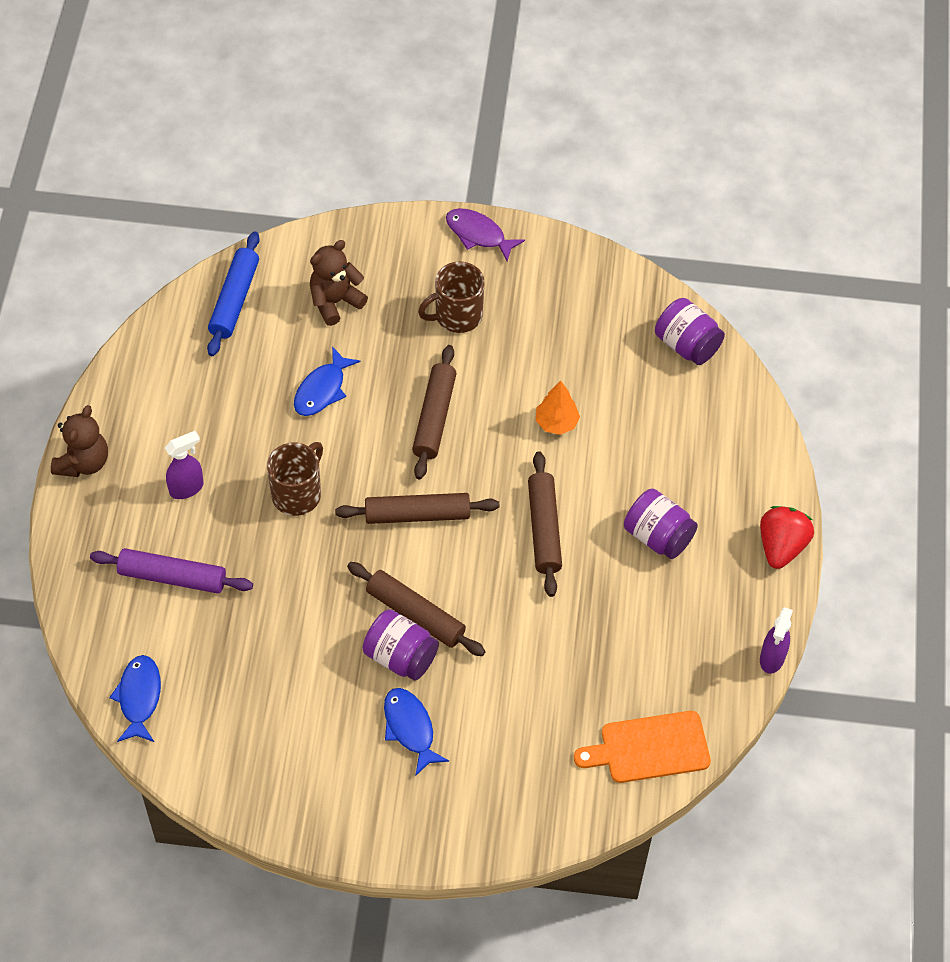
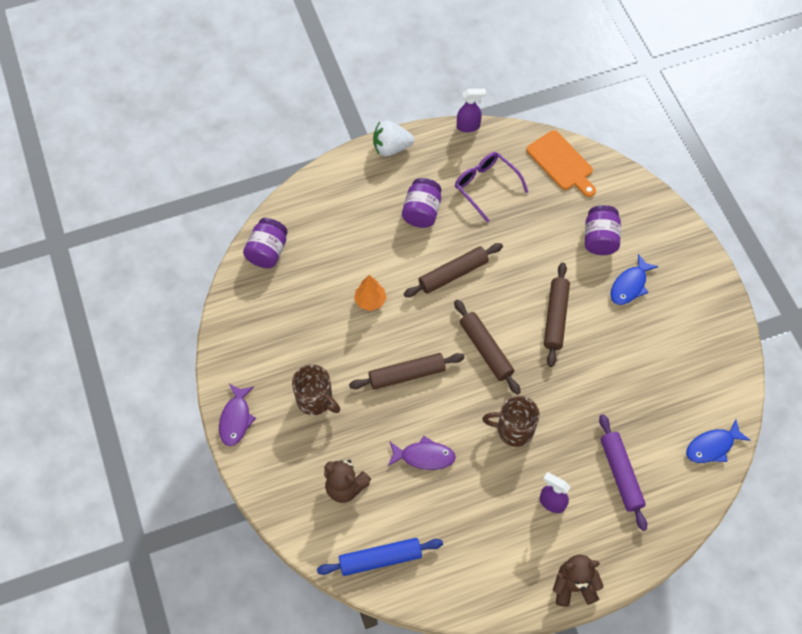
camera: 115 degrees left, 5 degrees up
(322, 390) = (424, 456): blue fish -> purple fish
(400, 657) = (588, 312): purple jar -> purple jar (600, 239)
(658, 632) = (486, 187): none -> purple glasses
(781, 546) = (391, 148): red strawberry -> white strawberry

